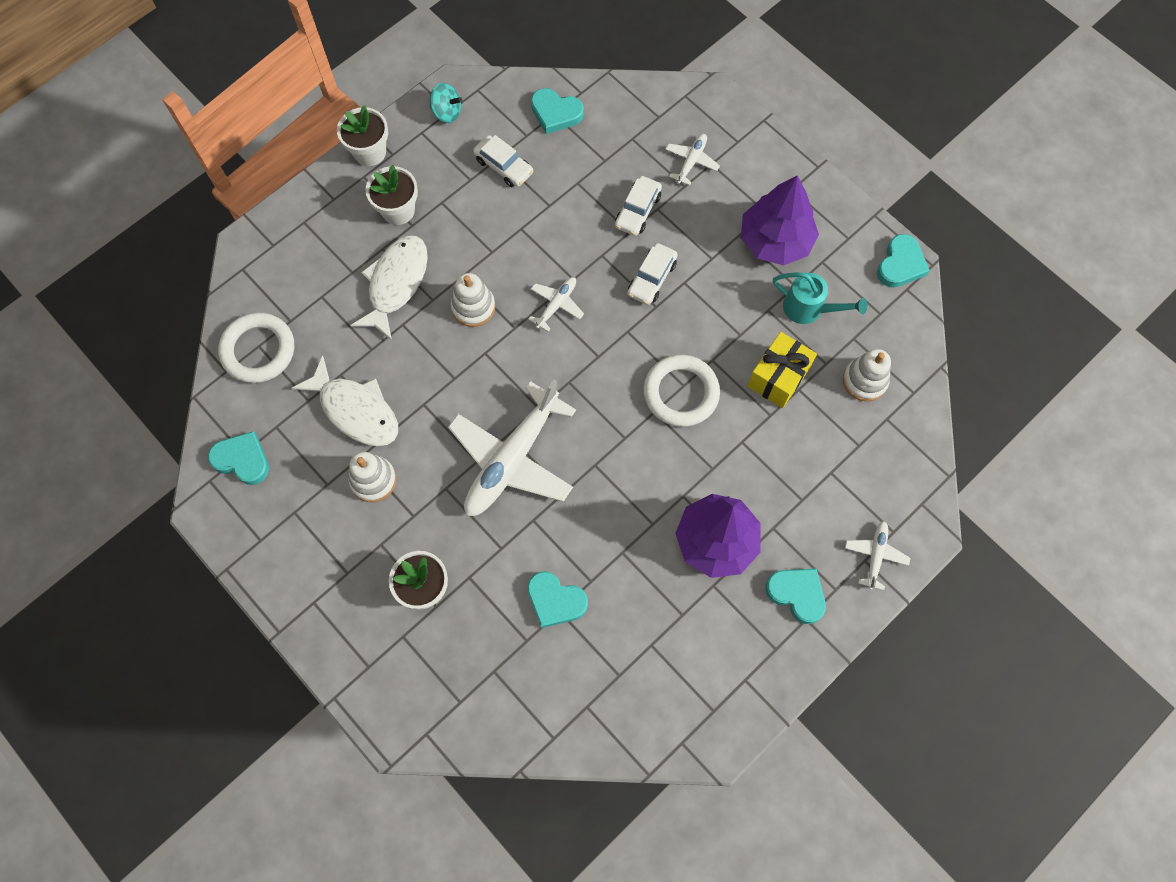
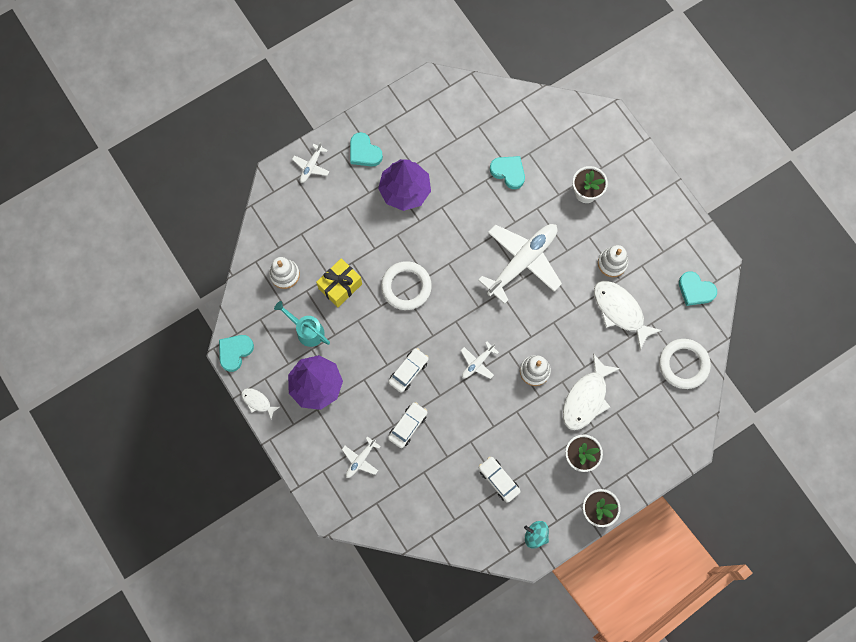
camera: 170 degrees left, 5 degrees up
(555, 113) = (453, 520): turquoise heart -> none
(848, 208) = (258, 402): none -> white fish

